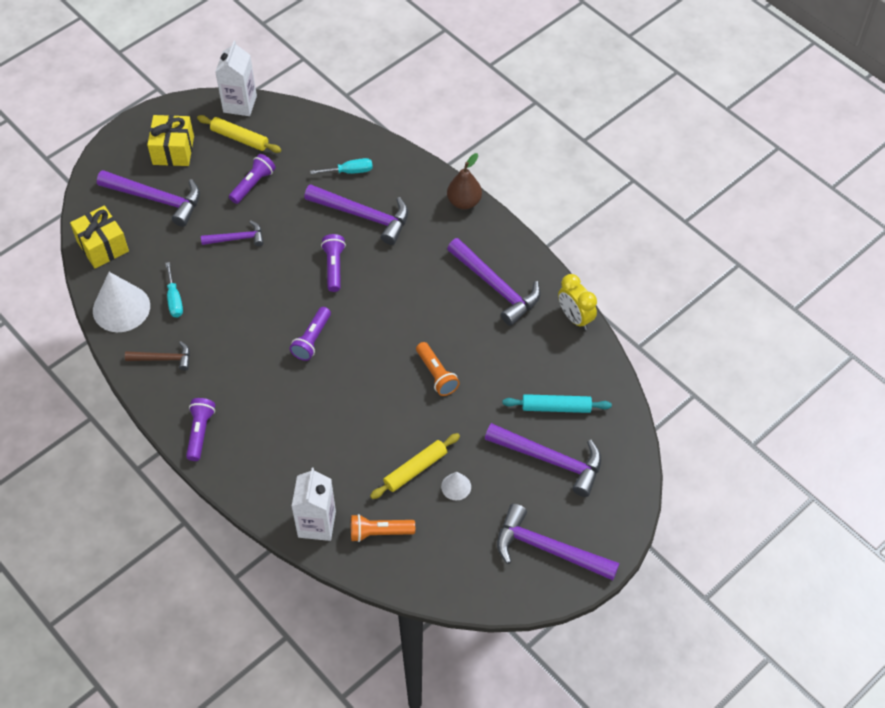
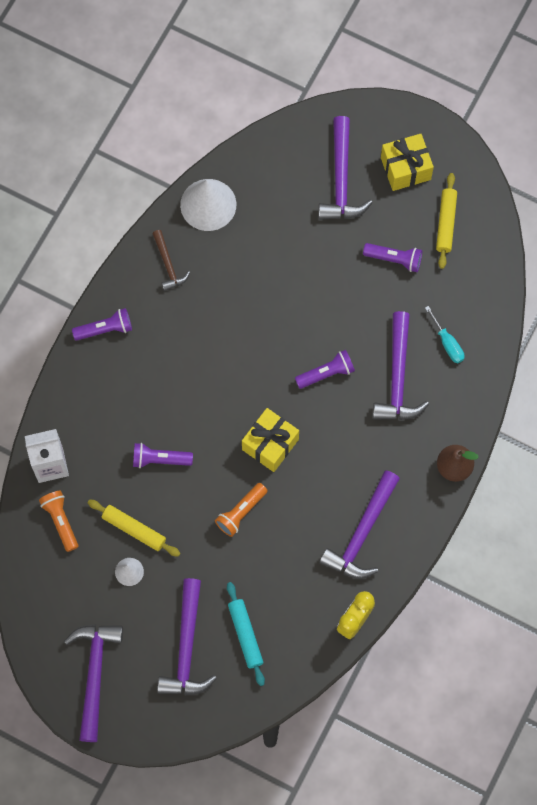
camera: 70 degrees right, 15 degrees up
(103, 246) = (269, 157): yellow gift -> yellow gift (270, 444)
(174, 299) = (235, 246): turquoise screwdriver -> none
(237, 238) = (324, 271): purple hammer -> none
(240, 104) = (489, 205): white carton -> none
(312, 340) = (237, 386): purple flashlight -> purple flashlight (160, 459)

